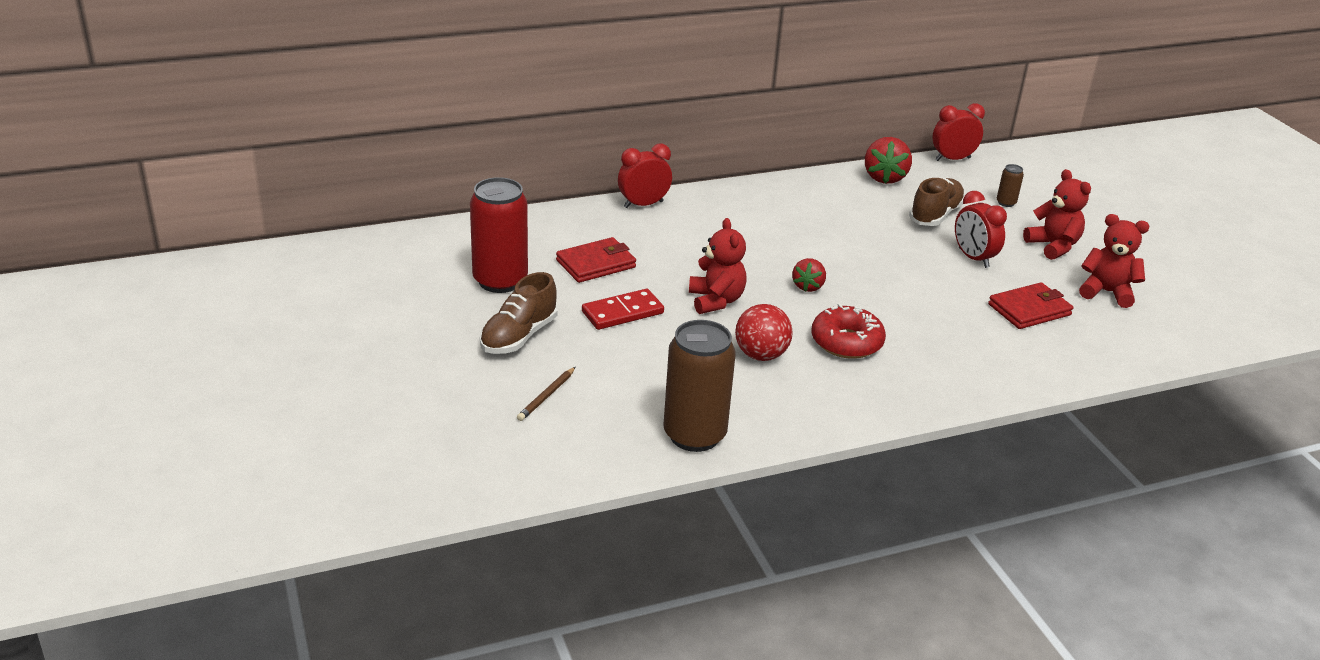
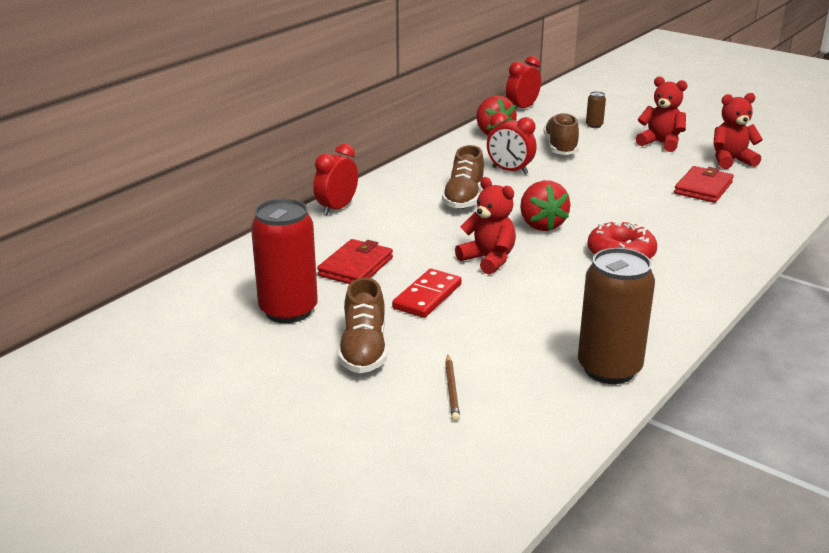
camera: 30 degrees left, 5 degrees down
(761, 355) = (575, 287): red ball -> none
(769, 234) = (464, 198): none -> brown shoe
(808, 286) = (541, 225): red strawberry -> red strawberry, size x1.59
(973, 258) = (623, 167): red clock -> red clock (510, 171)

